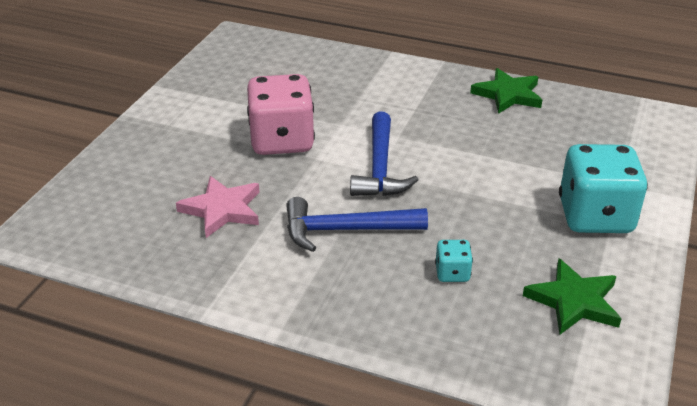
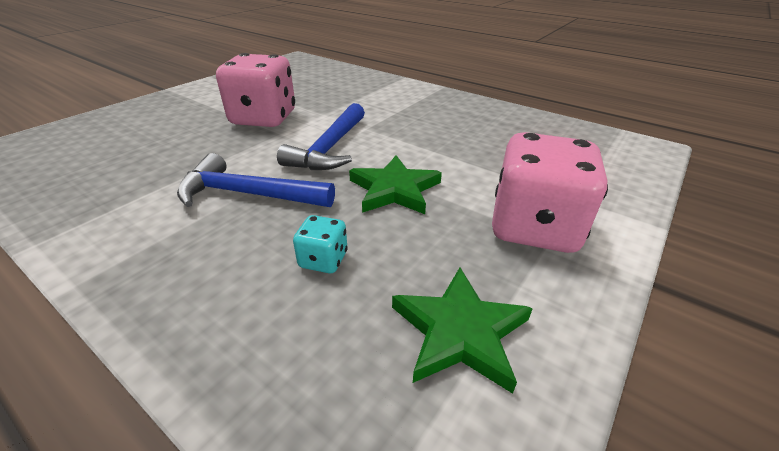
camera: 15 degrees right, 0 degrees up
(222, 209) = (157, 159): pink star -> none
(508, 94) = (488, 112): green star -> green star (394, 189)
(595, 216) = (534, 227): turquoise dice -> pink dice

